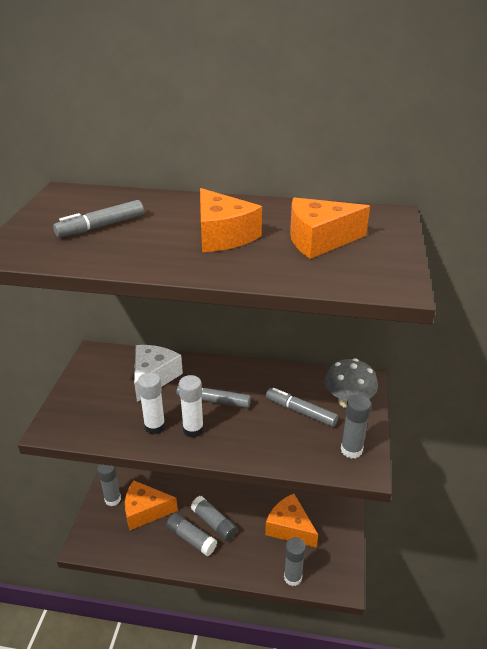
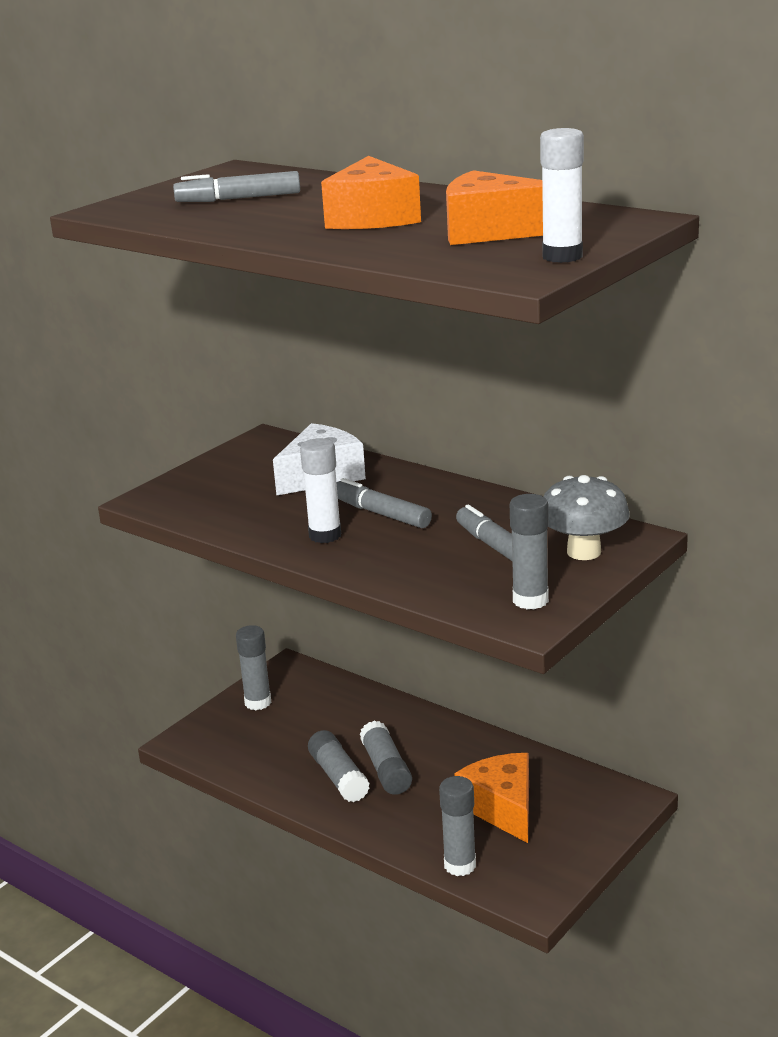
camera: 30 degrees right, 10 degrees down
(145, 511) = (294, 728): orange cheese -> none
(155, 426) = (277, 523): white glue stick -> white glue stick (562, 256)

